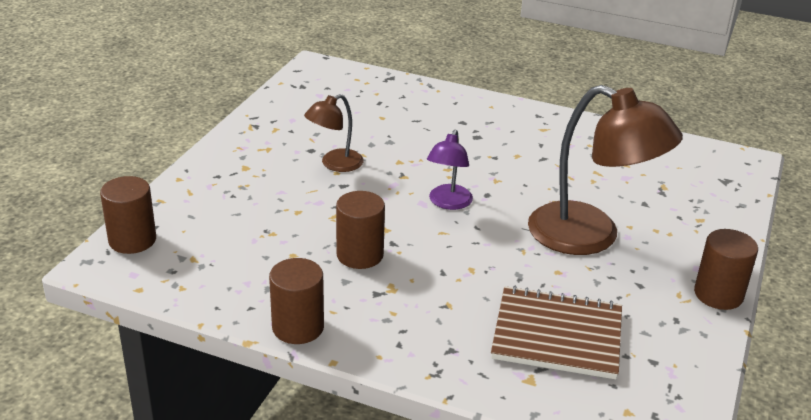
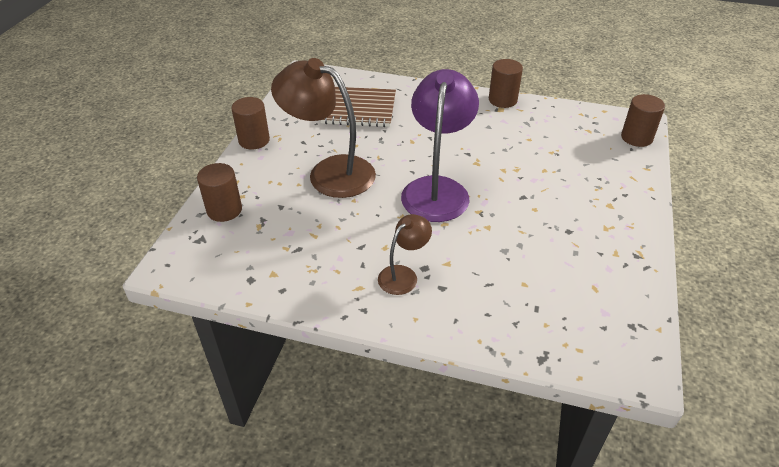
camera: 175 degrees right, 10 degrees up
(335, 164) = (540, 217): brown lamp -> brown lamp (403, 275)
(360, 255) = (486, 143): brown cylinder -> brown cylinder (224, 210)
(448, 203) = (437, 189): purple lamp -> purple lamp, size x1.96

